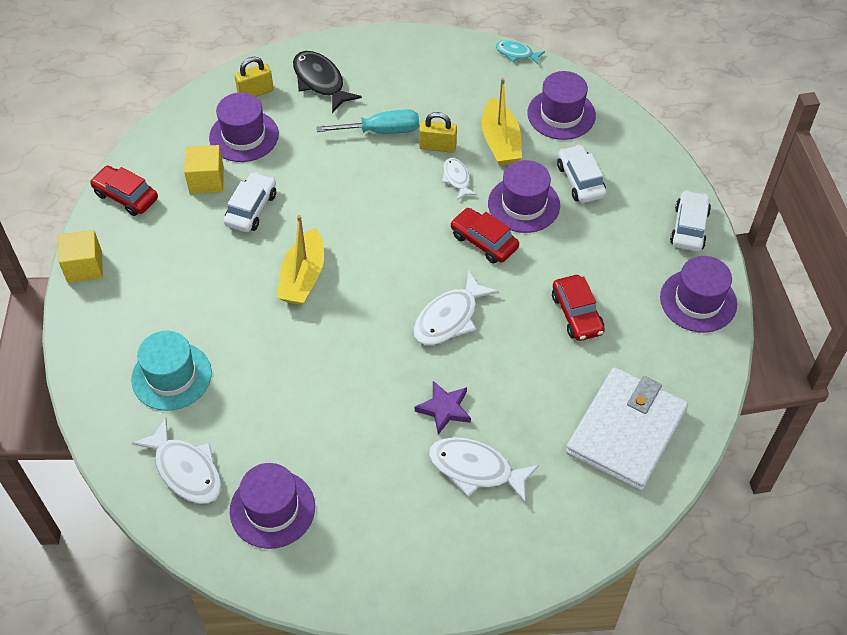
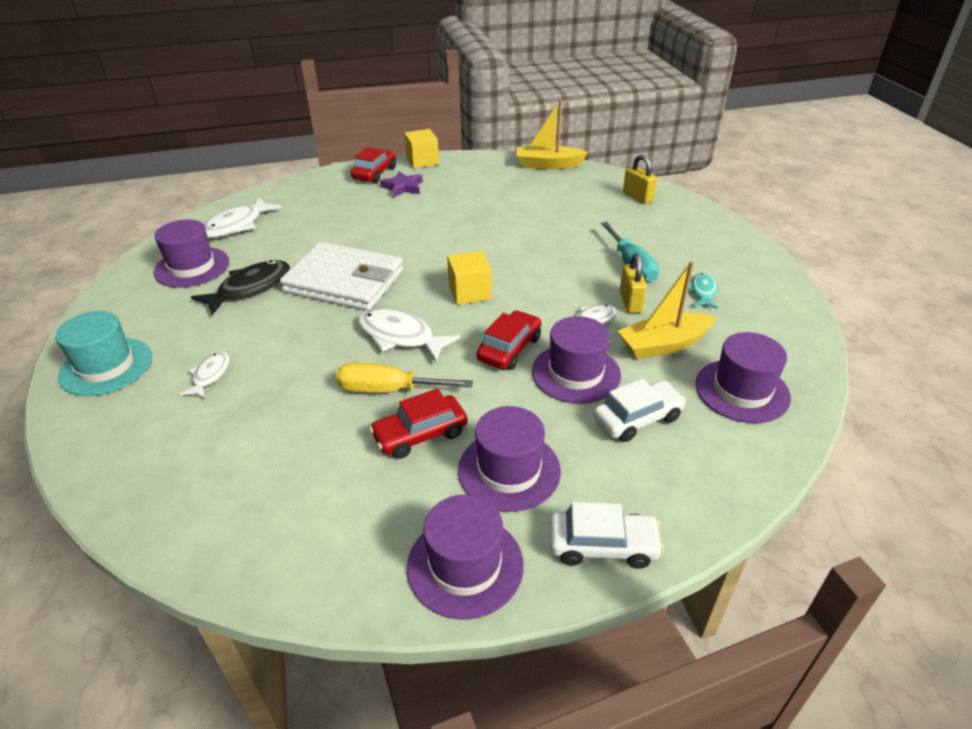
camera: 80 degrees right, 15 degrees down
(126, 196) = (494, 164): red car -> red car (375, 173)
(171, 376) = (324, 207): turquoise hat -> turquoise hat (106, 366)
(206, 180) = (525, 191): yellow cube -> yellow cube (469, 292)
(244, 136) = (583, 199): purple hat -> purple hat (509, 470)
(251, 209) = (502, 214): white car -> none
(303, 277) = (433, 248): yellow boat -> yellow boat (548, 165)
(320, 81) = (674, 225): black fish -> black fish (250, 288)
(444, 409) = (286, 346): purple star -> purple star (403, 187)
(476, 469) = (210, 375): white fish -> white fish, size x0.57
(516, 53) = (818, 342): turquoise fish -> turquoise fish (702, 292)
(521, 331) = (389, 390): none -> yellow screwdriver
(626, 431) = (243, 496): white wallet -> white wallet (344, 281)

